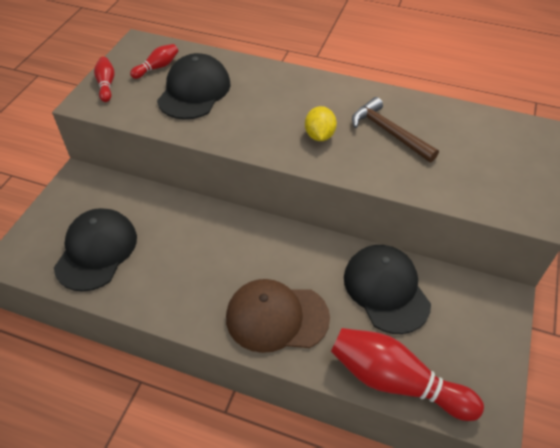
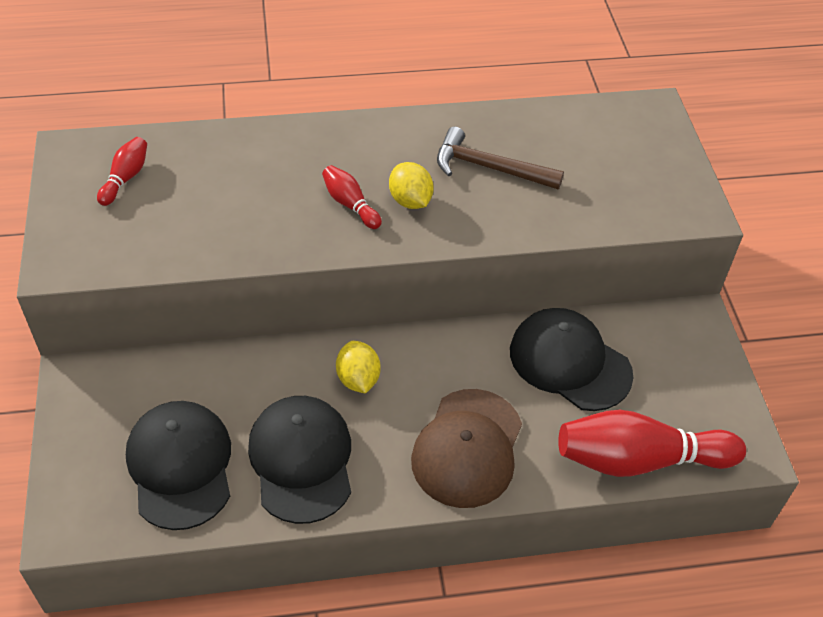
camera: 30 degrees left, 0 degrees up
(106, 85) = (69, 228): red bowling pin -> red bowling pin (350, 204)
(194, 91) = (205, 195): black cap -> black cap (301, 460)
(235, 242) = (358, 379): none -> yellow lemon
(276, 317) = (467, 448): brown cap -> brown cap turned 45 degrees counterclockwise

